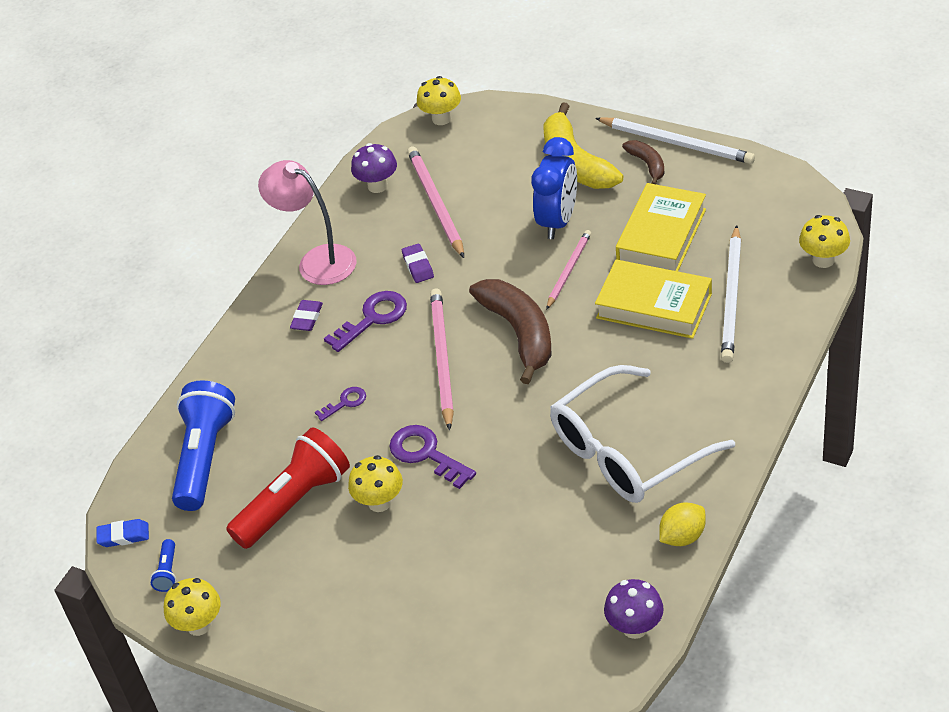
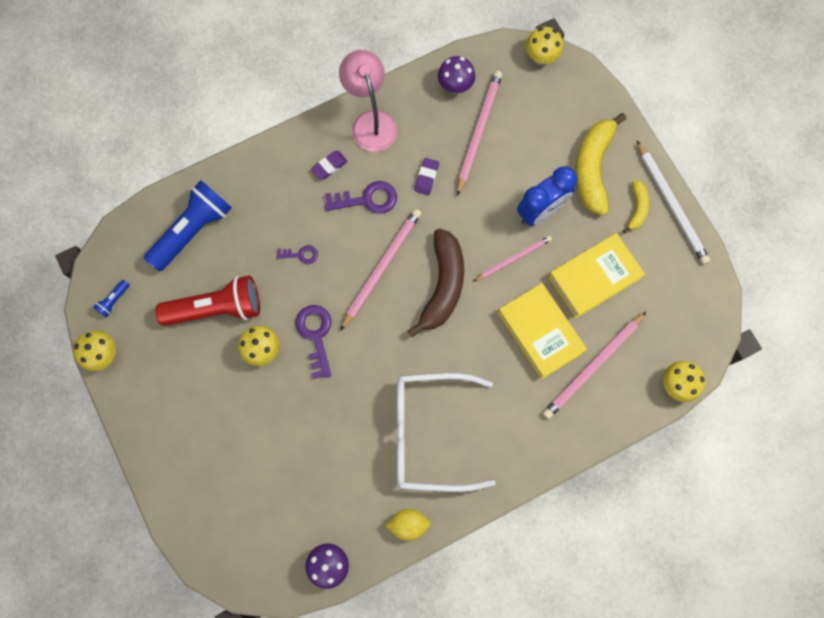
camera: 30 degrees right, 30 degrees up
(123, 536) = (109, 253): blue eraser -> none
(647, 165) = (637, 208): brown banana -> yellow banana
(732, 297) = (593, 366): white pencil -> pink pencil

